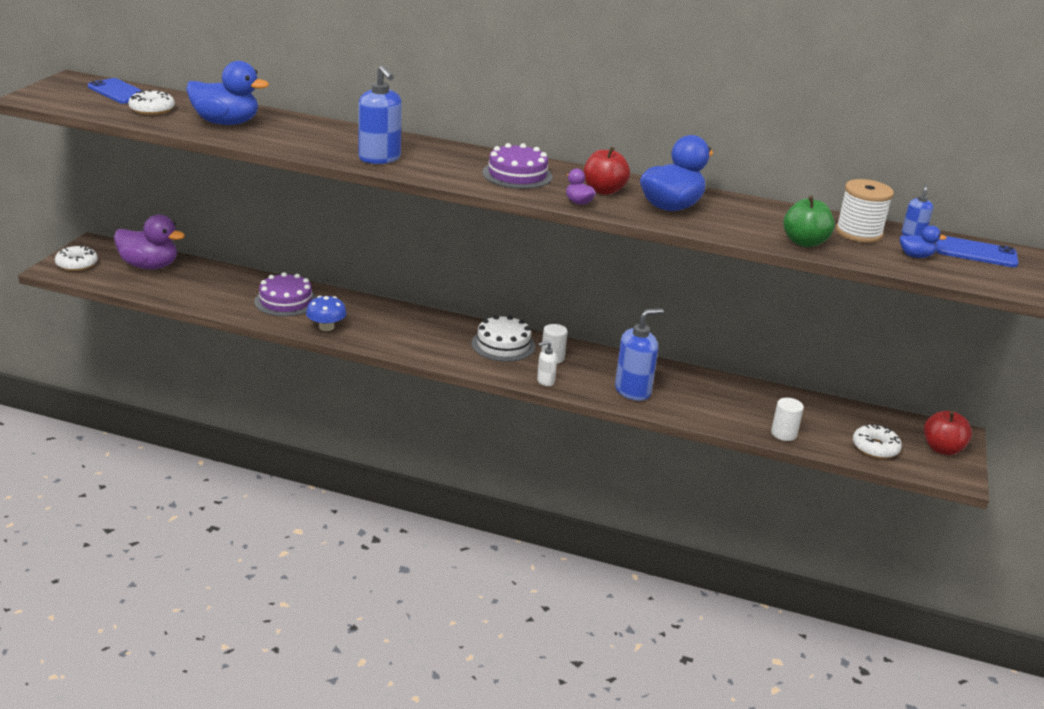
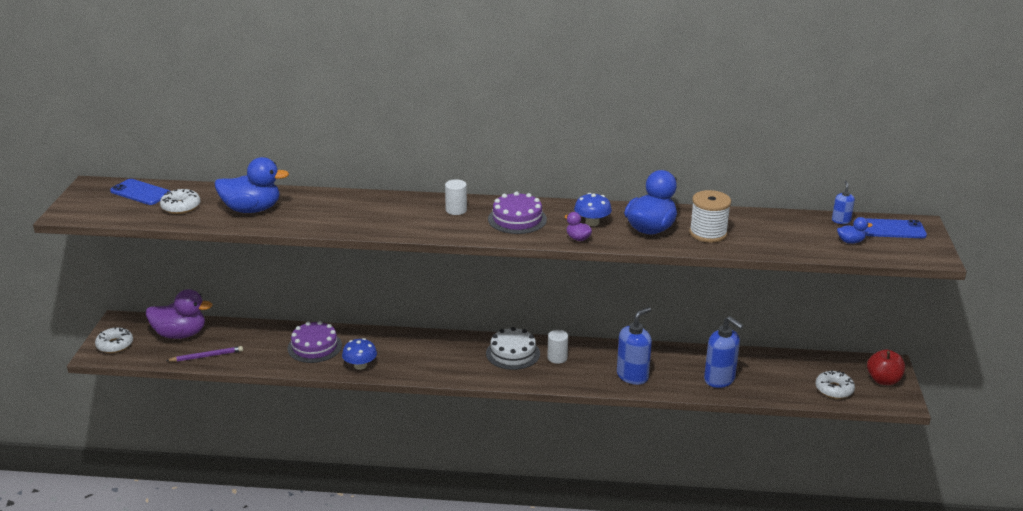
camera: 10 degrees left, 0 degrees up
(166, 290) = (206, 356): none -> purple pencil
(379, 158) = (399, 223): blue soap dispenser -> blue soap dispenser (719, 379)
(545, 381) = (560, 381): white soap dispenser -> none
(603, 190) = (592, 222): red apple -> blue mushroom
(783, 434) = (762, 391): white cylinder -> white cylinder (456, 210)
(804, 242) = (765, 244): green apple -> none
(858, 233) = (801, 227): white spool -> white spool (708, 233)

